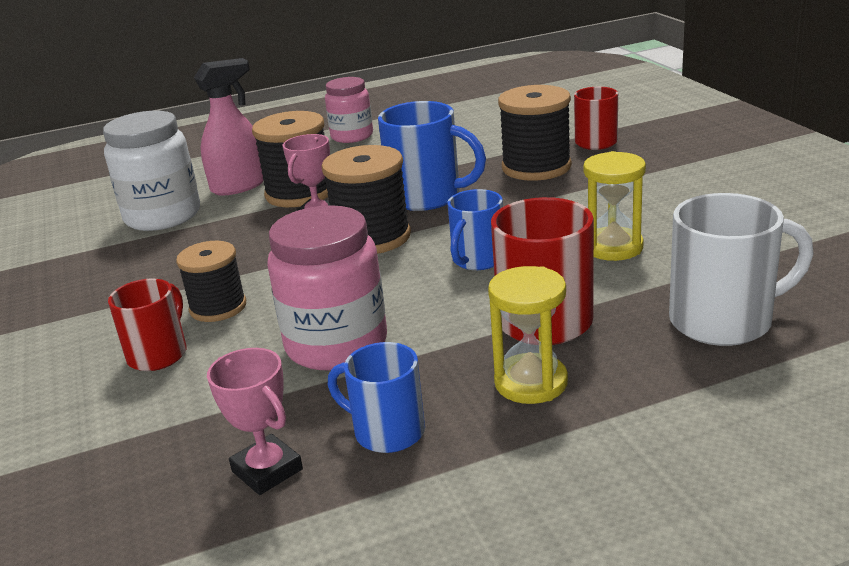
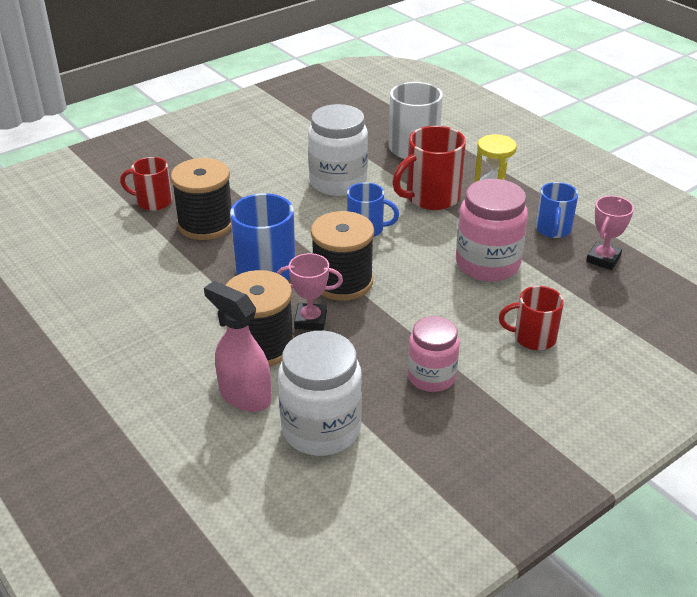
camera: 110 degrees left, 10 degrees up
(218, 307) = (466, 330): black spool -> none
(352, 136) = (110, 348): pink jar -> pink jar (431, 377)
(613, 247) = (338, 182): yellow hourglass -> white jar

